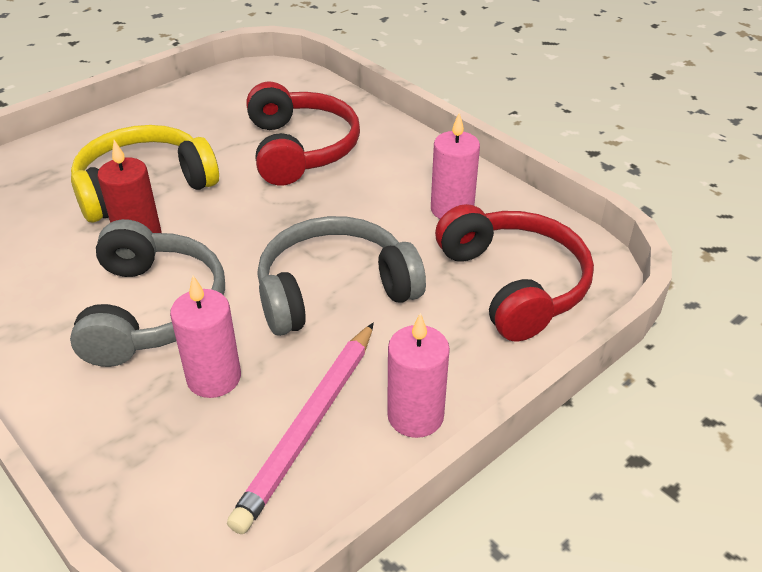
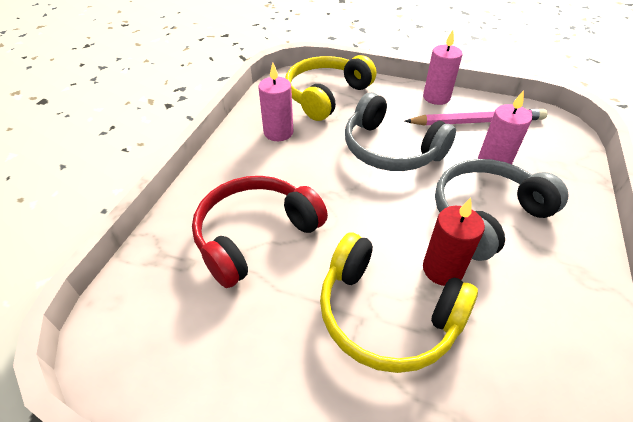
camera: 120 degrees left, 5 degrees up
(514, 284) = (326, 95): red headphones -> yellow headphones

